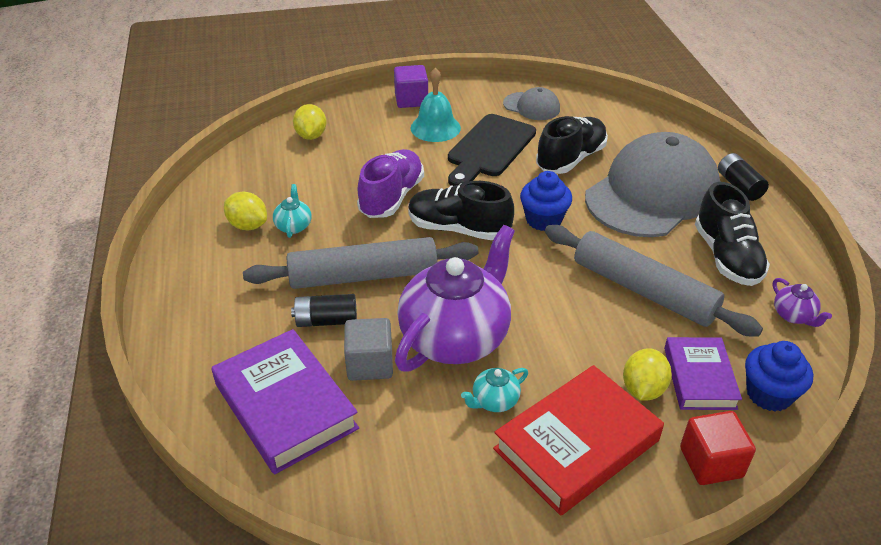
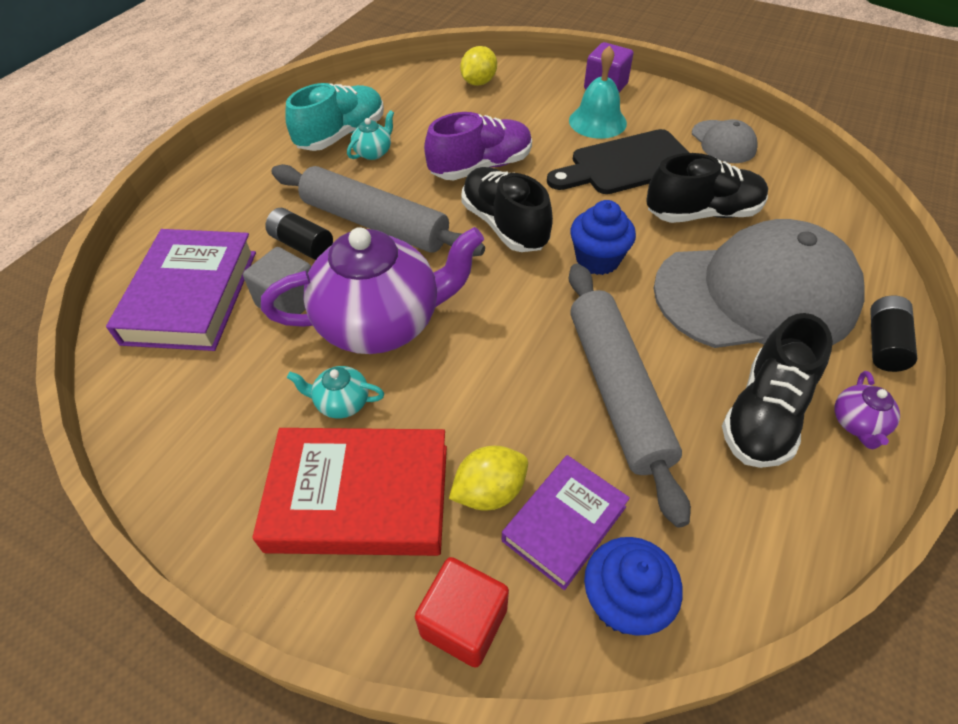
camera: 40 degrees right, 10 degrees up
(248, 225) = (341, 135): yellow lemon -> turquoise shoe
(793, 316) = (770, 535): purple teapot -> purple teapot (857, 424)

